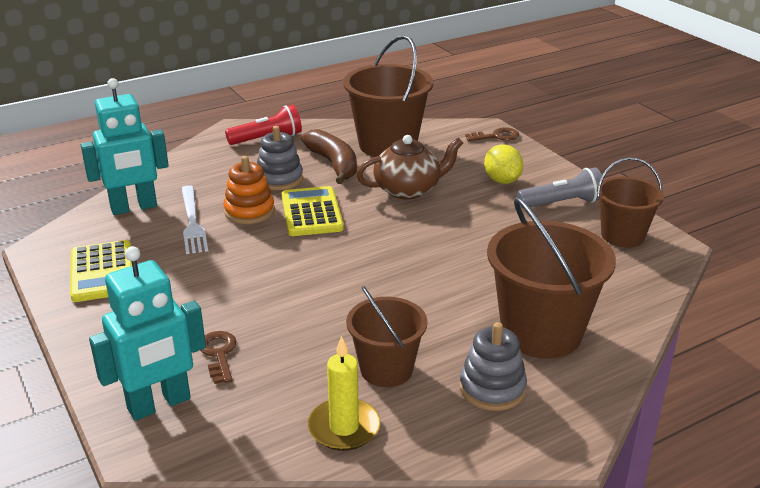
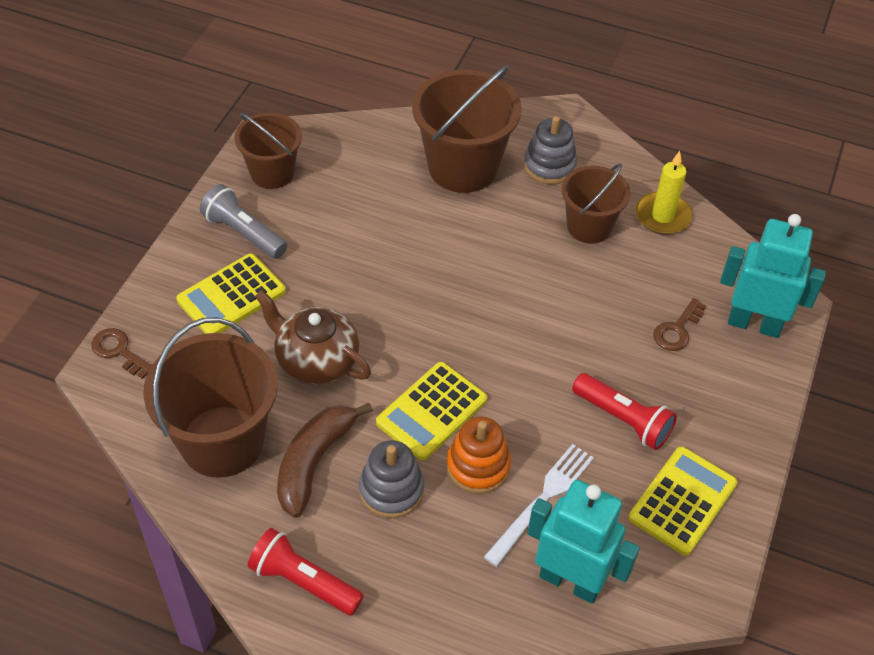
camera: 130 degrees left, 20 degrees up
(191, 281) = (623, 419): none -> red flashlight
(502, 181) = (231, 296): yellow lemon -> yellow calculator

